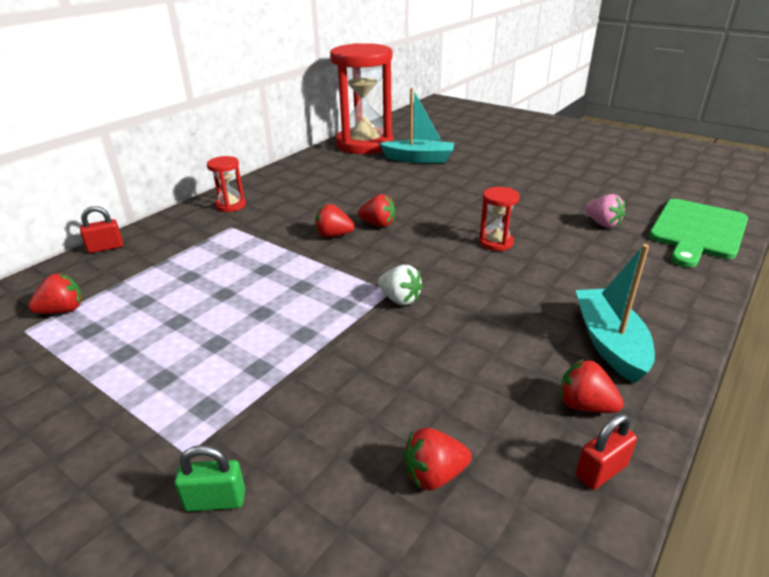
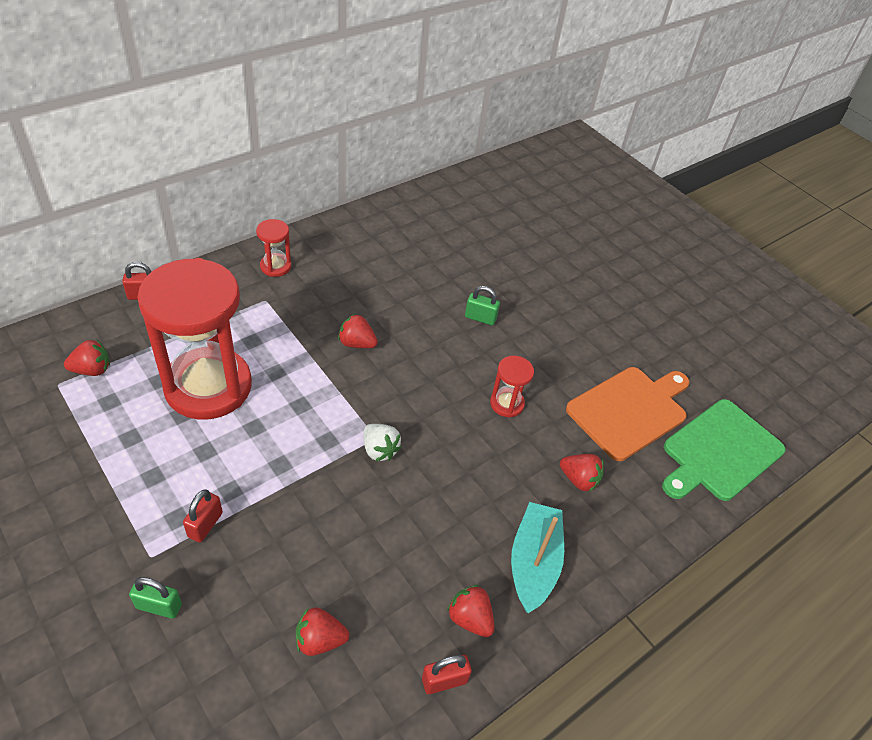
camera: 10 degrees right, 15 degrees up
(242, 404) = (205, 525): none -> red padlock
(364, 144) = (451, 201): red hourglass -> red hourglass (208, 386)
(378, 224) = (406, 340): red strawberry -> red strawberry (579, 480)
(419, 159) = (498, 246): turquoise boat -> none
(434, 198) = (480, 318): none -> green padlock
(602, 224) = (630, 410): pink strawberry -> orange cutting board

